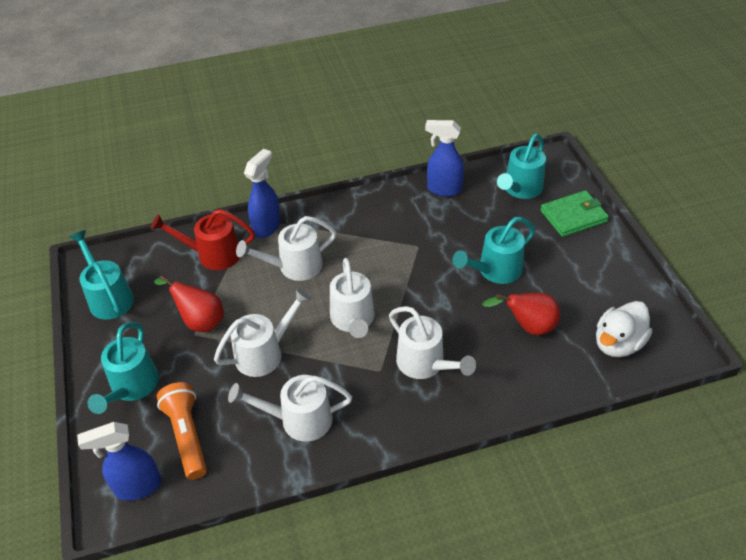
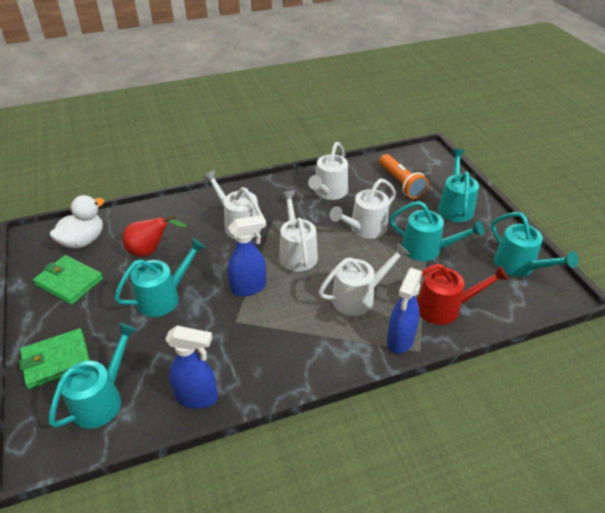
camera: 175 degrees right, 5 degrees down
(137, 487) = (419, 162): blue spray bottle -> blue spray bottle (249, 287)
(199, 321) = (427, 249): red pear -> turquoise watering can
(298, 420) = (329, 192): white watering can -> white watering can turned 120 degrees clockwise
(604, 289) = (69, 282): none -> green wallet

